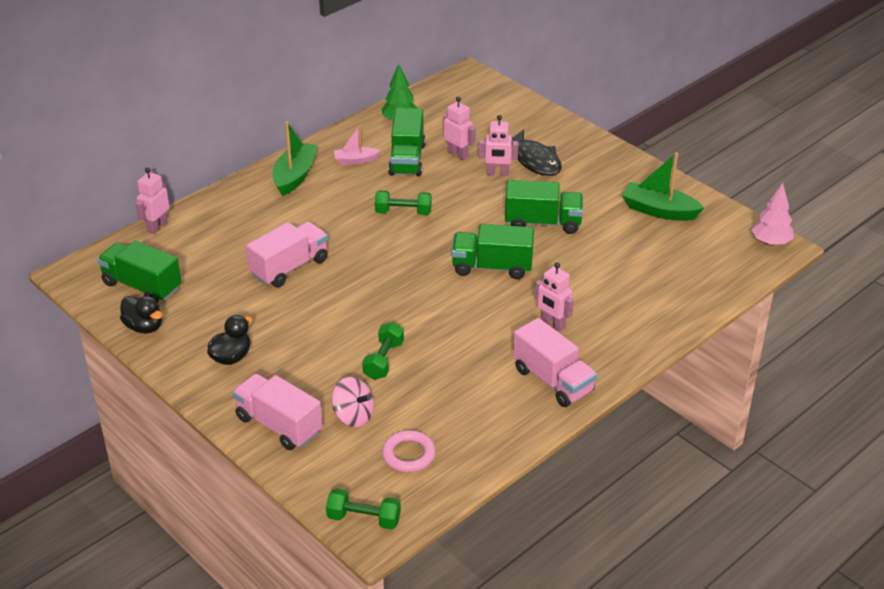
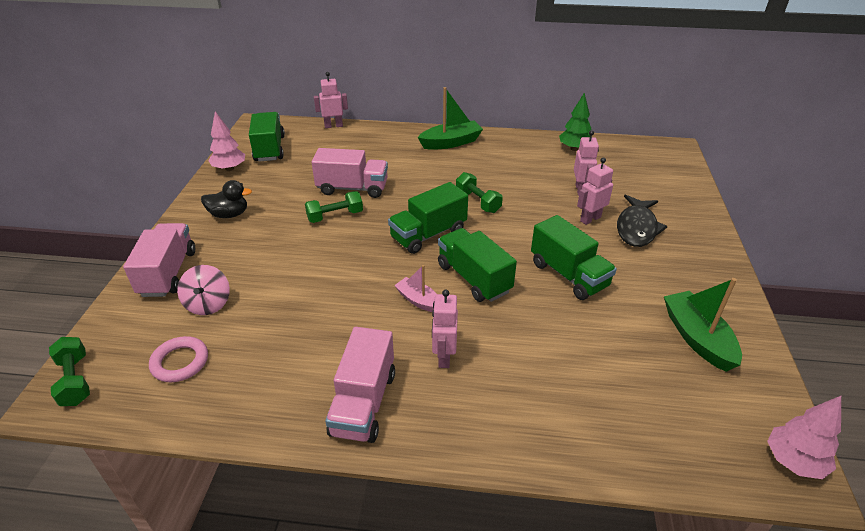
camera: 50 degrees right, 0 degrees up
(144, 327) = (229, 168): black duck -> pink tree
(355, 160) = (503, 155): pink boat -> pink boat (418, 300)
(383, 360) = (292, 284): green dumbbell -> green dumbbell (335, 216)
(407, 159) = (538, 173): green truck -> green truck (428, 234)
(497, 173) = (590, 219): pink robot -> pink robot turned 90 degrees clockwise

